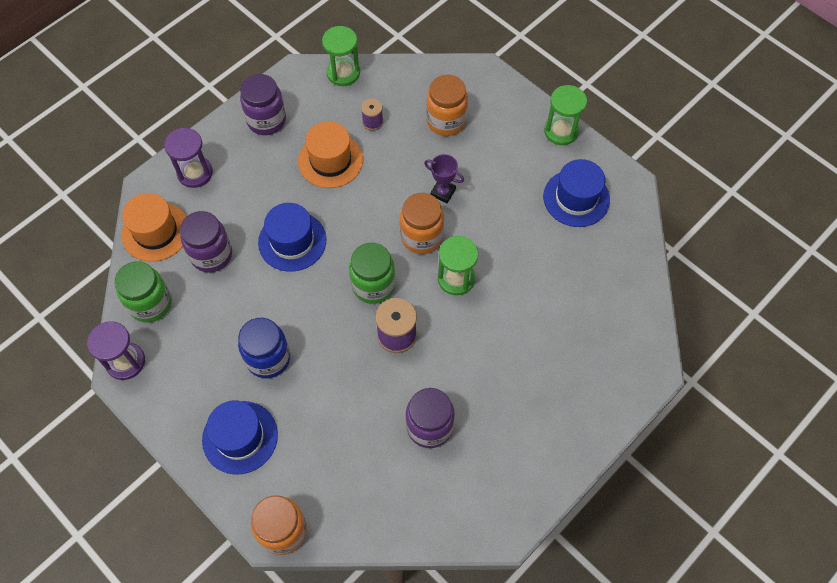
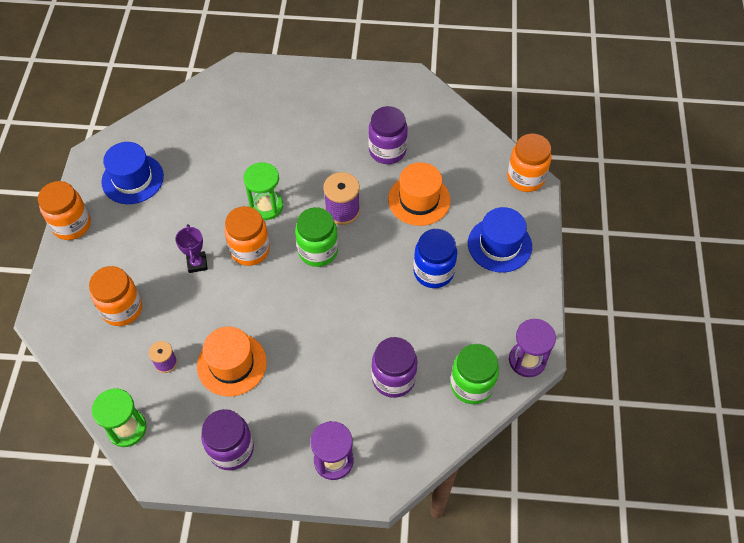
camera: 130 degrees left, 5 degrees down
(155, 231) = (413, 440): orange hat -> orange hat (419, 200)
(292, 241) = (330, 331): blue hat -> none
(561, 131) = (71, 225): green hourglass -> orange jar

